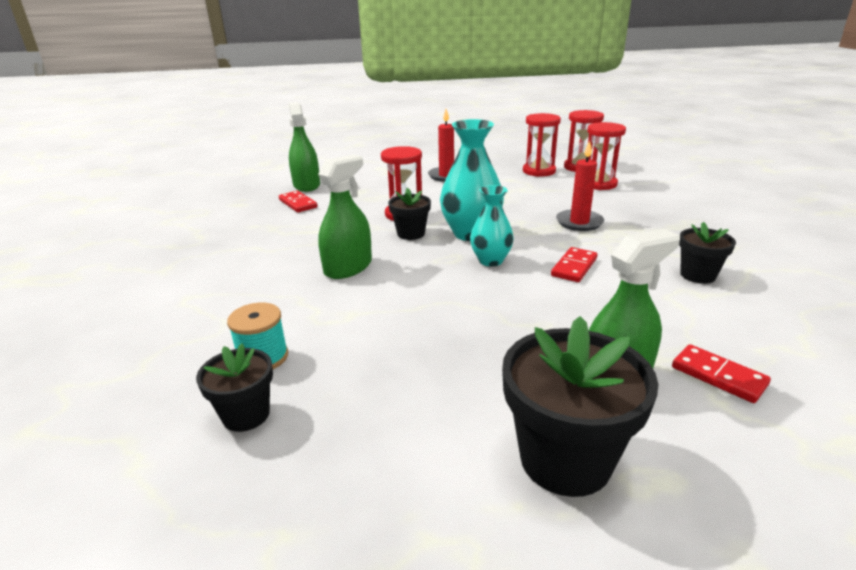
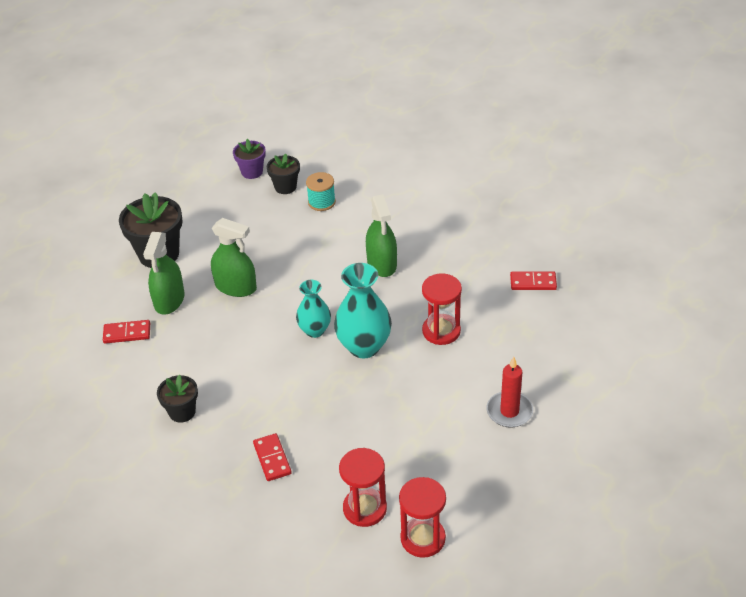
camera: 130 degrees right, 15 degrees up
(220, 491) = (252, 172): none -> purple flower pot
(306, 185) = (581, 305): green spray bottle -> green spray bottle (236, 287)
(411, 234) = (400, 316): black flower pot -> none
(539, 171) = (448, 493): red hourglass -> none
(574, 267) = (260, 363): red domino -> red domino (272, 459)
(579, 222) = (311, 420): red candle -> none

